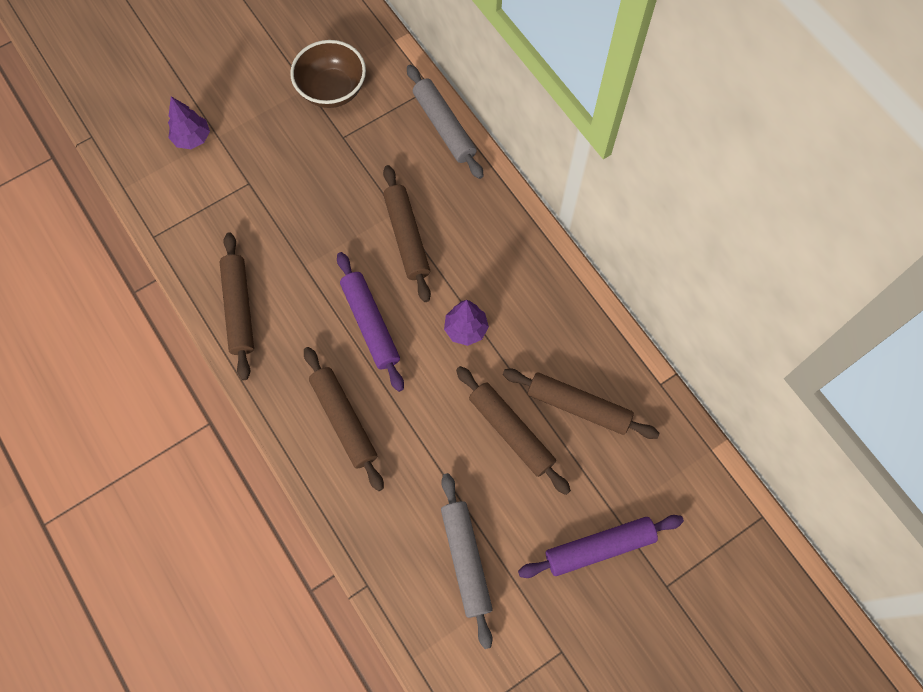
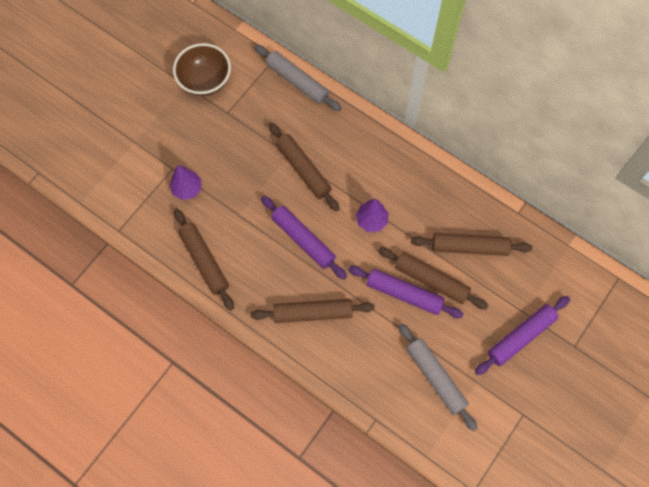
camera: 20 degrees left, 0 degrees up
(192, 138) = (116, 149): purple tree -> purple tree (187, 188)
(344, 420) = (312, 313): brown rolling pin -> brown rolling pin turned 45 degrees counterclockwise
(469, 437) = (404, 294): none -> purple rolling pin

